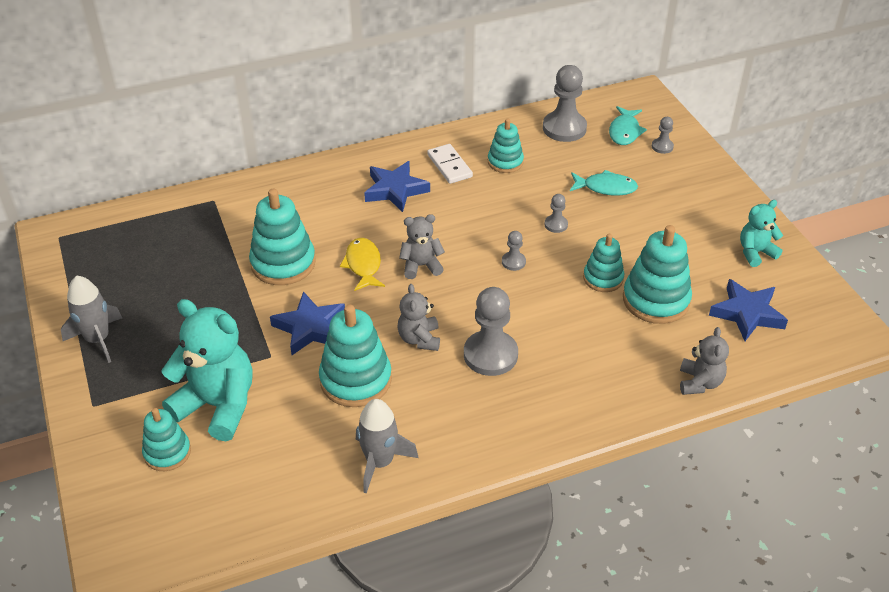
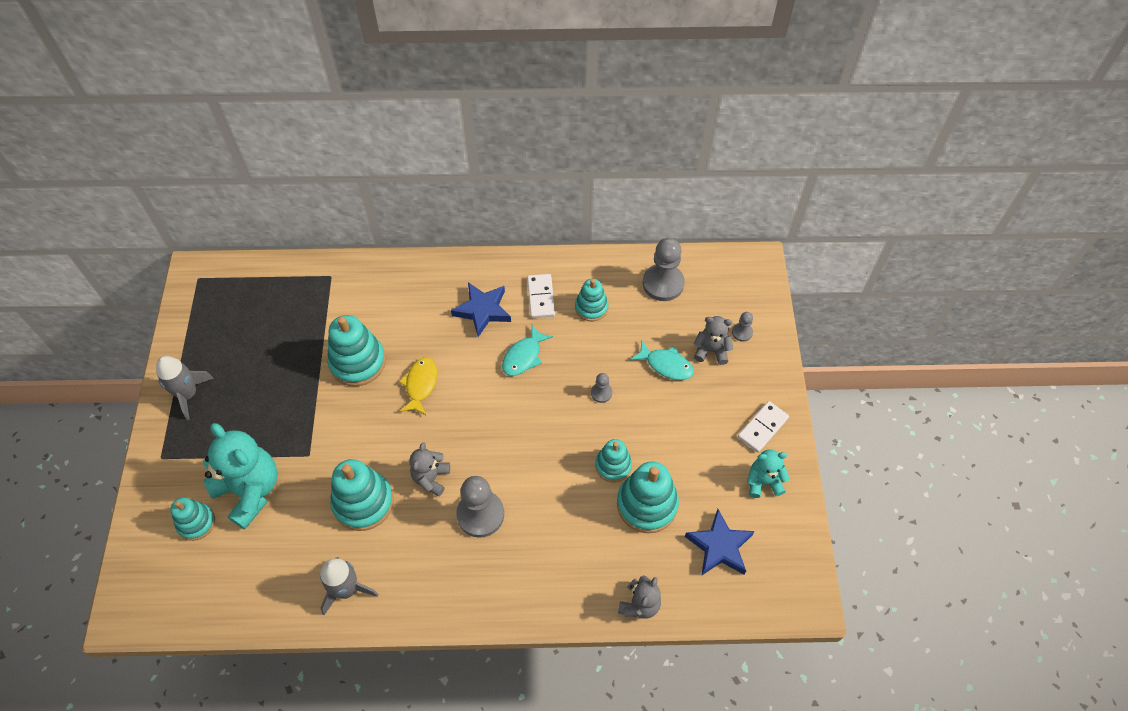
camera: 20 degrees right, 15 degrees up
(310, 328) = (351, 437): blue star -> none
(421, 266) = (467, 401): grey teddy bear -> grey teddy bear (711, 350)
(513, 262) = (545, 422): grey pawn -> none
(625, 131) = (716, 304): turquoise fish -> turquoise fish (523, 356)
(727, 212) = (762, 427): none -> white domino

